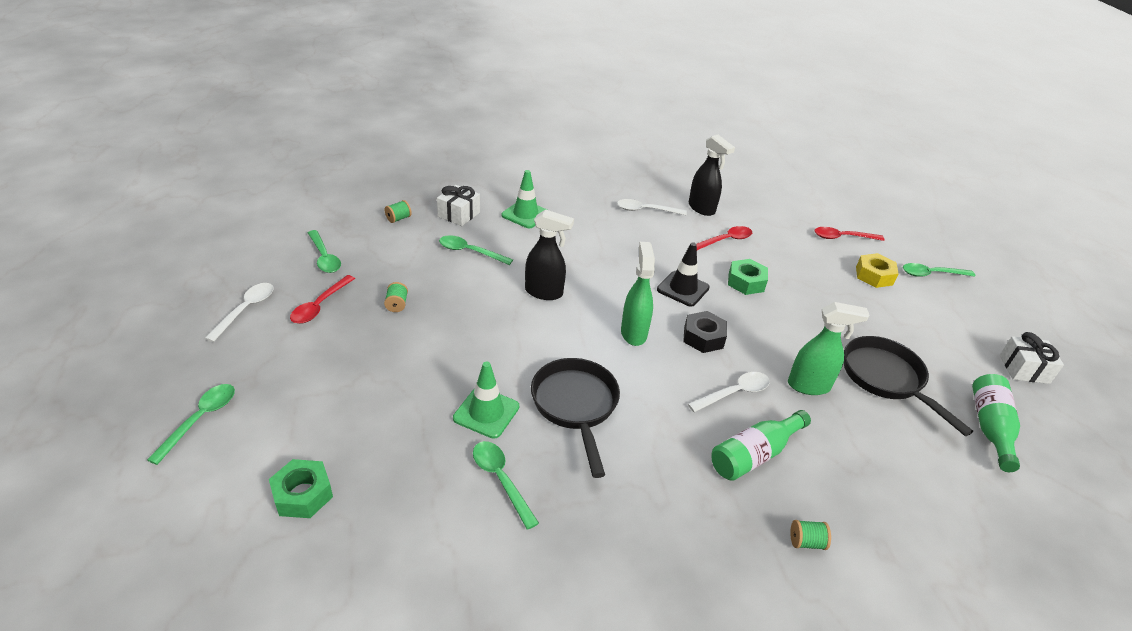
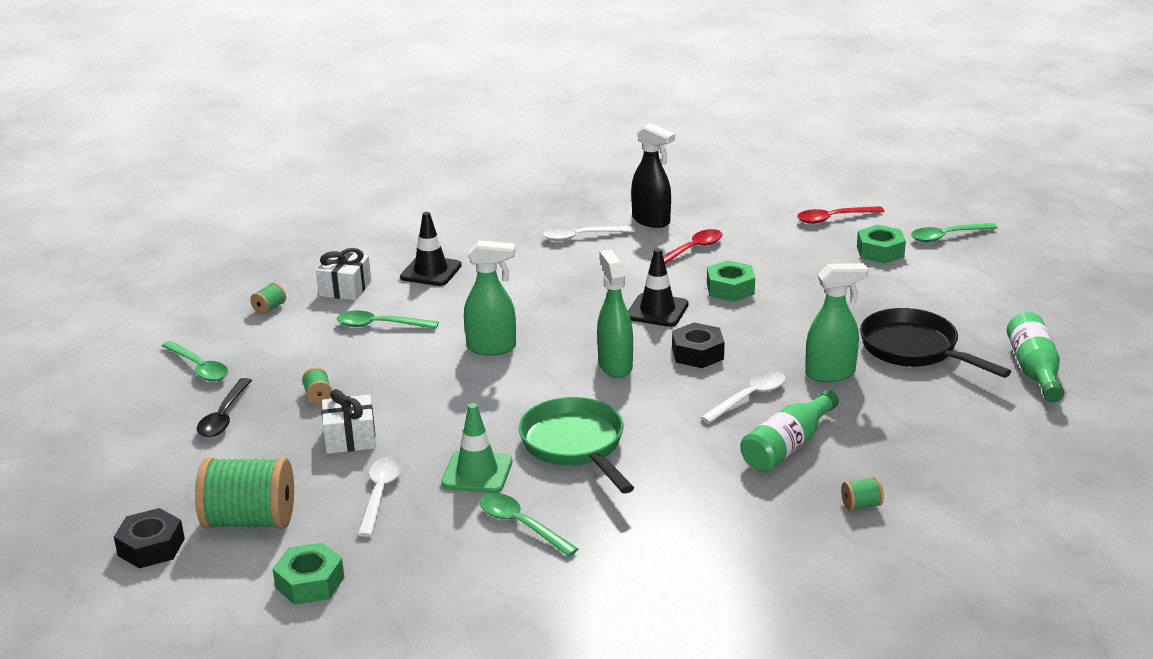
camera: 10 degrees left, 10 degrees down
(201, 419) = (151, 547): green spoon -> black nut
(246, 309) = (135, 439): white spoon -> white spoon (380, 494)
(288, 413) = (250, 521): none -> green spool
(319, 306) = (223, 417): red spoon -> black spoon
(525, 214) = (431, 271): green traffic cone -> black traffic cone
(544, 292) = (492, 348): black spray bottle -> green spray bottle
(575, 406) = (575, 446): black pan -> green pan
(874, 276) = (880, 252): yellow nut -> green nut
(1024, 369) = (1064, 309): white gift -> white gift (350, 438)

